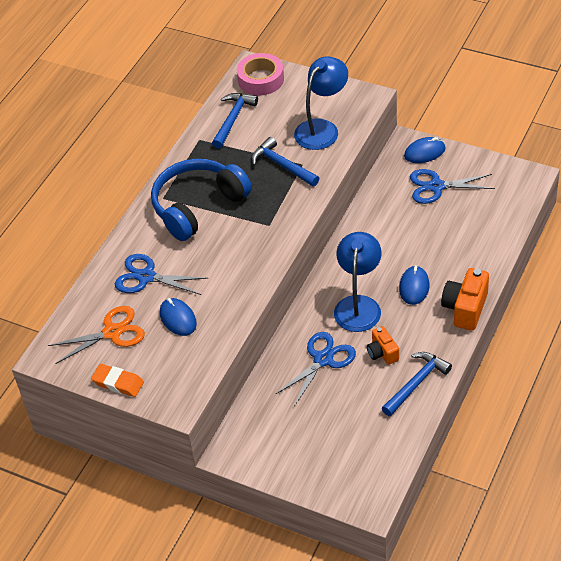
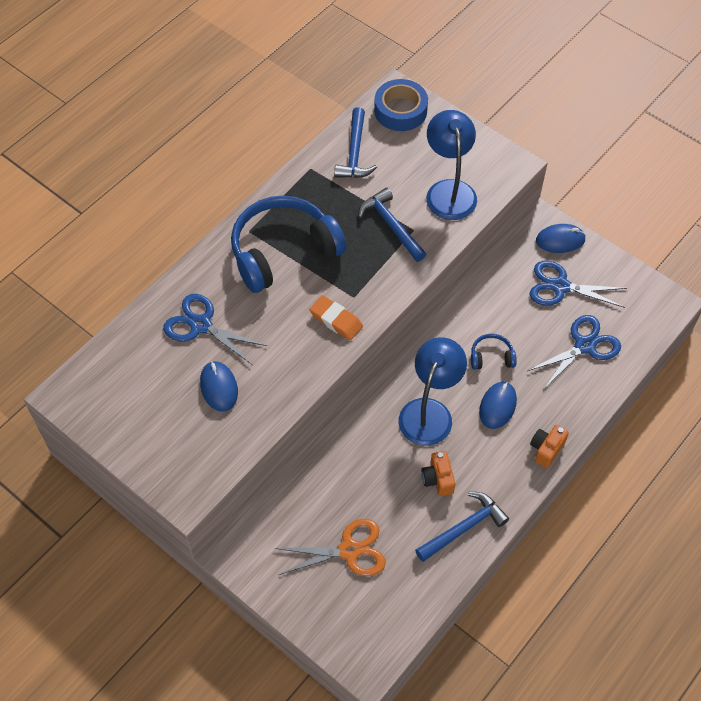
camera: 10 degrees right, 10 degrees up
(112, 332) = (143, 384): orange scissors -> orange scissors (349, 550)
(118, 383) = (130, 449): orange eraser -> orange eraser (336, 320)
(233, 119) = (355, 152): blue hammer -> blue hammer turned 150 degrees clockwise
(261, 79) = (400, 110): pink tape -> blue tape
(322, 129) = (449, 190): blue lamp -> blue lamp turned 60 degrees counterclockwise
(323, 359) = (371, 468): blue scissors -> blue scissors (585, 346)
(396, 252) = (491, 357): none -> blue headphones
(465, 308) = (546, 449): orange camera -> orange camera, size x0.61

